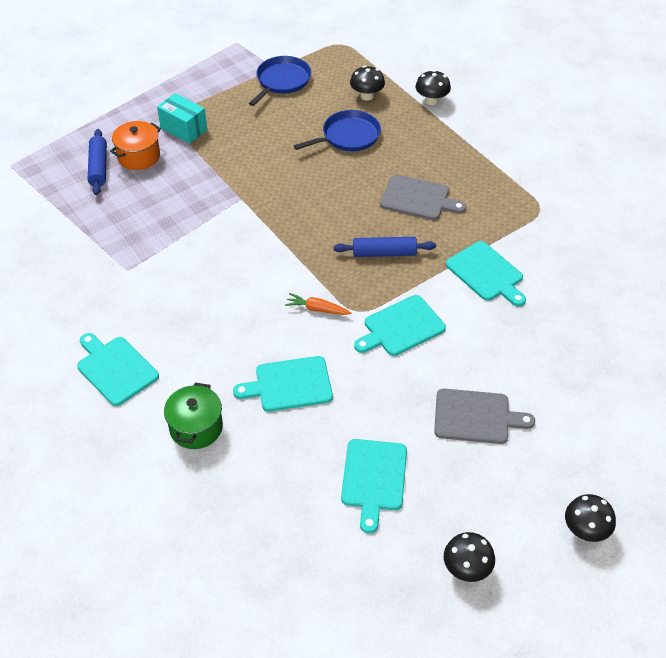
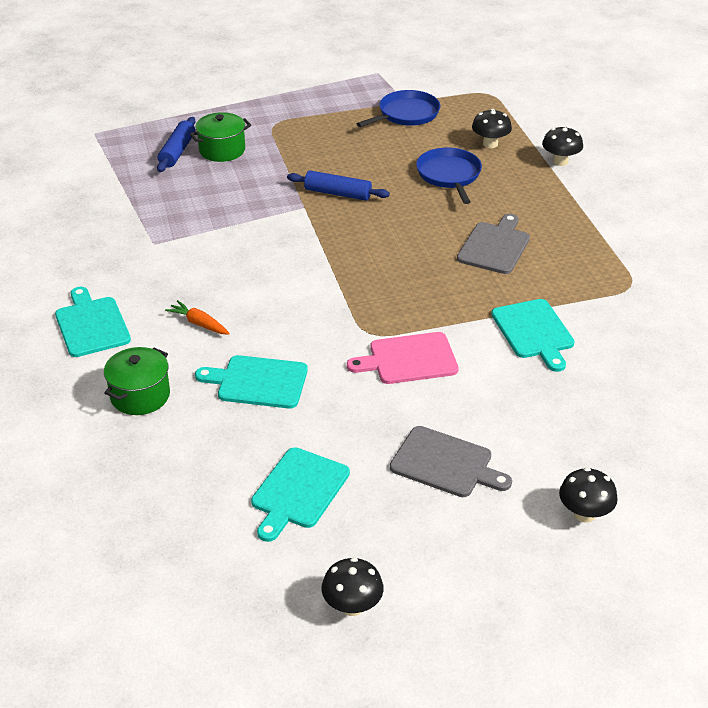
camera: 20 degrees right, 10 degrees down
(139, 156) = (222, 150): orange pot -> green pot
(183, 129) = (280, 136): turquoise box -> none
(317, 309) = (326, 321): orange carrot -> orange carrot (199, 323)
(348, 136) = (449, 175): blue pan -> blue pan turned 90 degrees counterclockwise
(384, 253) = (428, 287): blue rolling pin -> blue rolling pin (337, 193)
(401, 327) = (409, 359): turquoise cutting board -> pink cutting board
(418, 198) = (494, 246): grey cutting board -> grey cutting board turned 105 degrees counterclockwise
(585, 530) = (512, 609): black mushroom -> black mushroom (584, 514)

